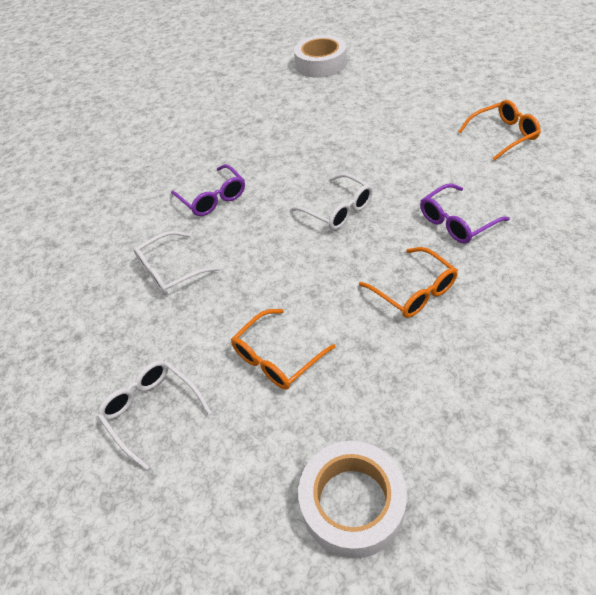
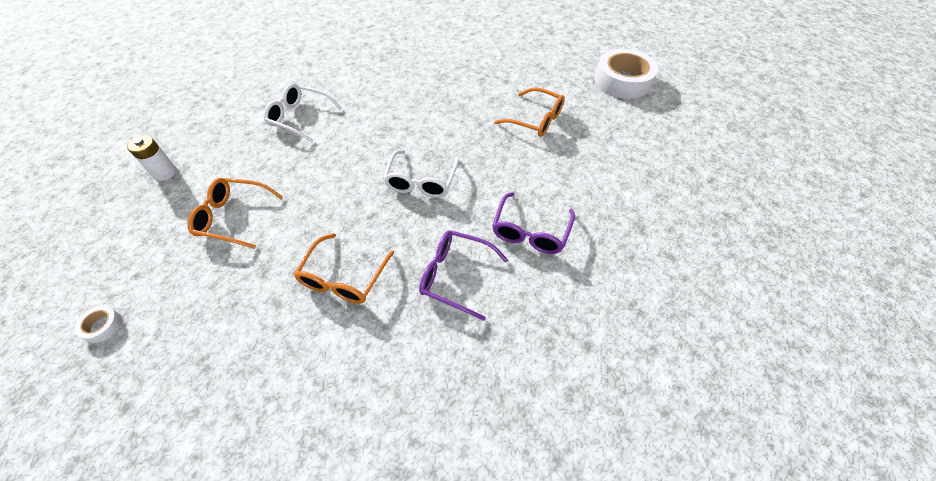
camera: 50 degrees right, 5 degrees up
(152, 411) = (165, 173): white glasses -> white battery
(213, 198) = (391, 101): purple glasses -> purple glasses (530, 231)
(352, 503) = (102, 326): white tape -> white tape, size x0.40
(503, 135) = (626, 266): orange glasses -> orange glasses (535, 120)

